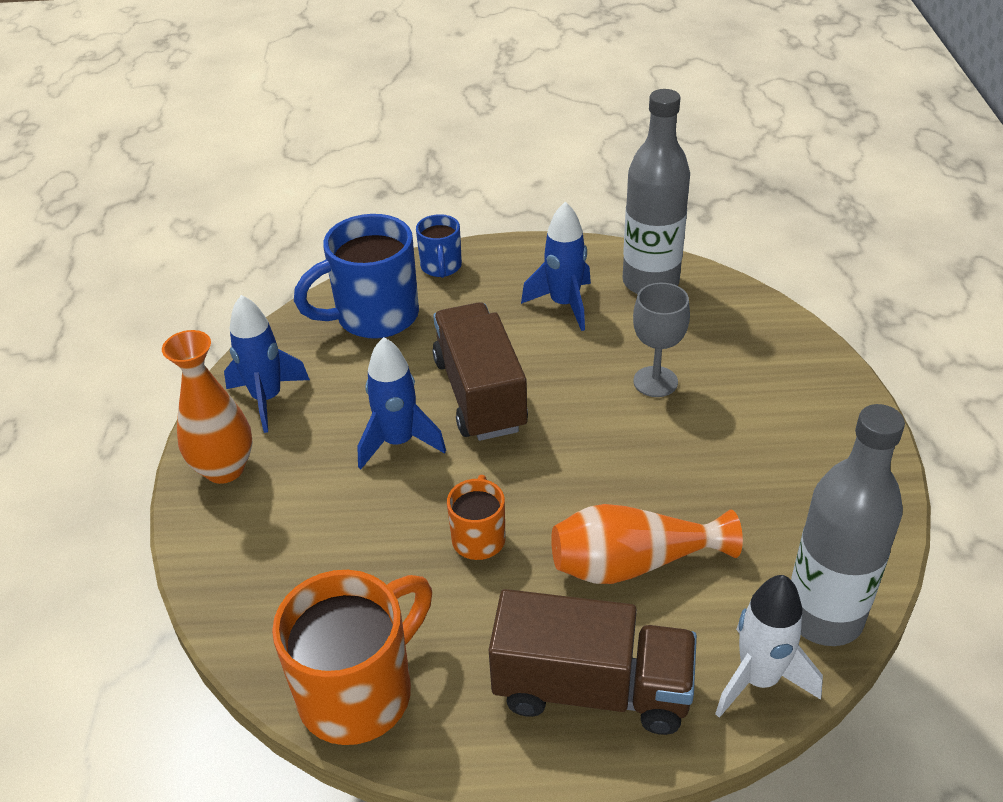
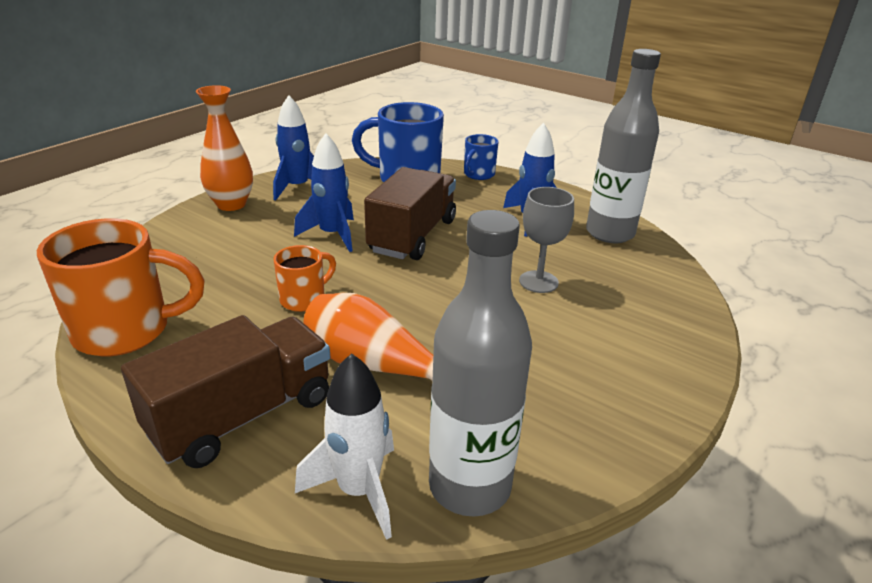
camera: 35 degrees right, 10 degrees down
(592, 689) = (242, 416): brown truck -> brown truck turned 90 degrees counterclockwise

